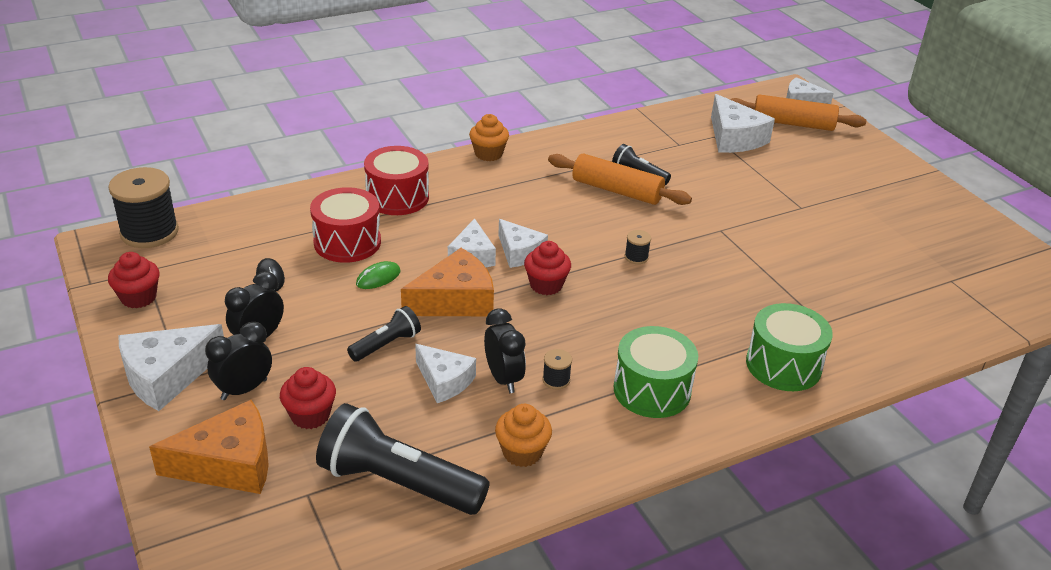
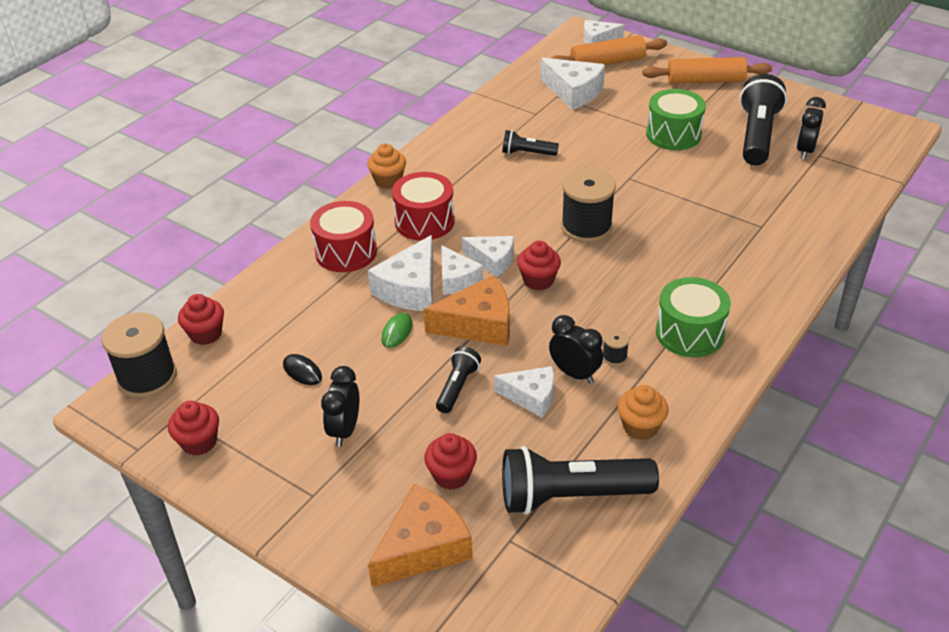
camera: 25 degrees left, 5 degrees up
(167, 376) = (296, 500): white cheese -> white cheese (410, 288)
(224, 218) = (206, 334): none -> red cupcake
(244, 389) = (375, 480): black clock -> black clock (805, 151)
(347, 242) = (340, 311): red drum -> red drum (424, 221)
(455, 300) = (478, 324): orange cheese -> orange cheese turned 45 degrees clockwise
(617, 190) = (522, 174): orange rolling pin -> orange rolling pin (705, 81)
(636, 257) = (586, 227): black spool -> black spool, size x2.33
(783, 365) = (762, 271): green drum -> green drum (673, 134)
(895, 238) = (757, 135): none -> black flashlight

